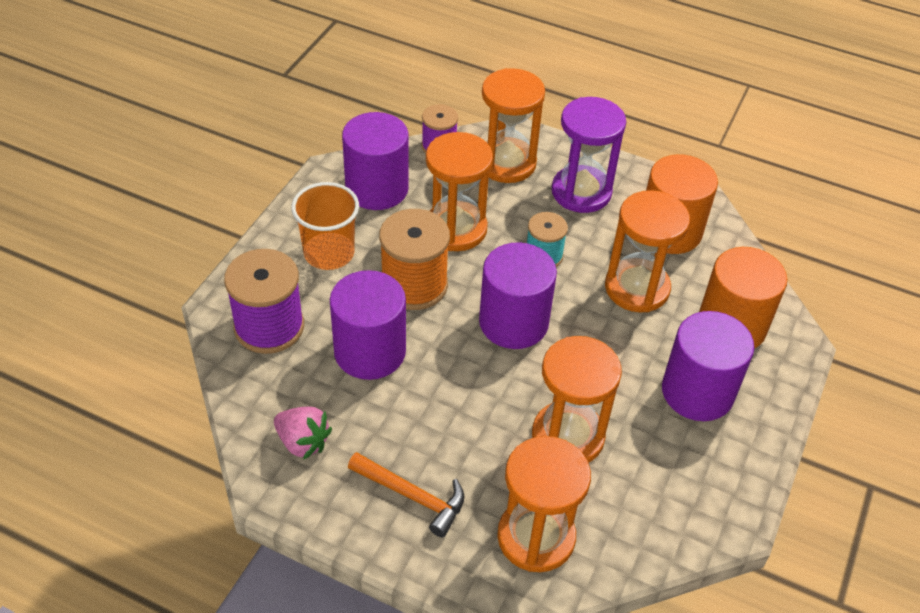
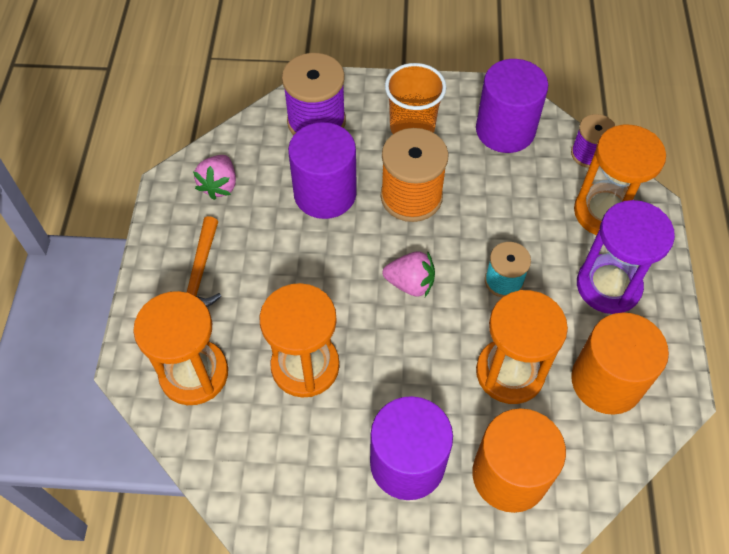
camera: 70 degrees right, 10 degrees up
(455, 229) = (494, 203): orange hourglass -> none
(513, 322) = (410, 283): purple cylinder -> pink strawberry

